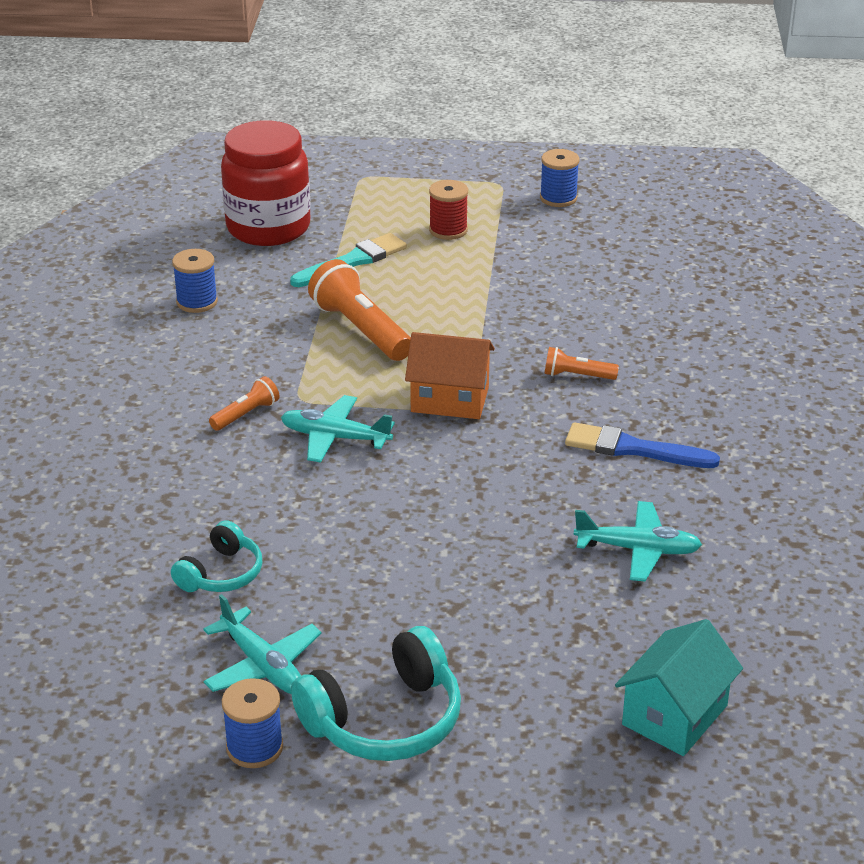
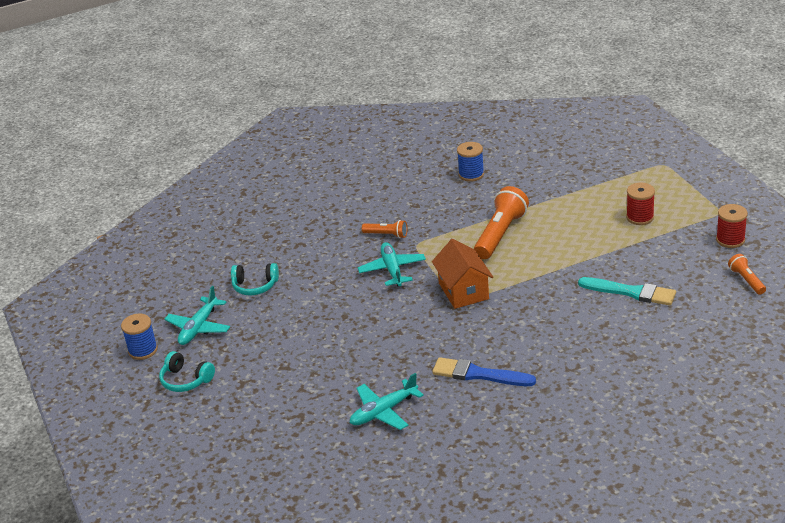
camera: 65 degrees right, 0 degrees up
(268, 228) = (568, 161): red jar -> none
(352, 261) = (566, 201): turquoise brush -> turquoise brush (631, 292)
(385, 720) = (186, 380): turquoise headphones -> turquoise headphones, size x0.60
(558, 198) = (730, 240): blue spool -> red spool
(577, 376) = (533, 325): orange flashlight -> orange flashlight (746, 280)
(633, 449) = (478, 374): blue brush -> blue brush turned 60 degrees counterclockwise
(638, 550) = (383, 411): turquoise plane -> turquoise plane turned 75 degrees clockwise
(675, 715) = (253, 475): turquoise house -> none

